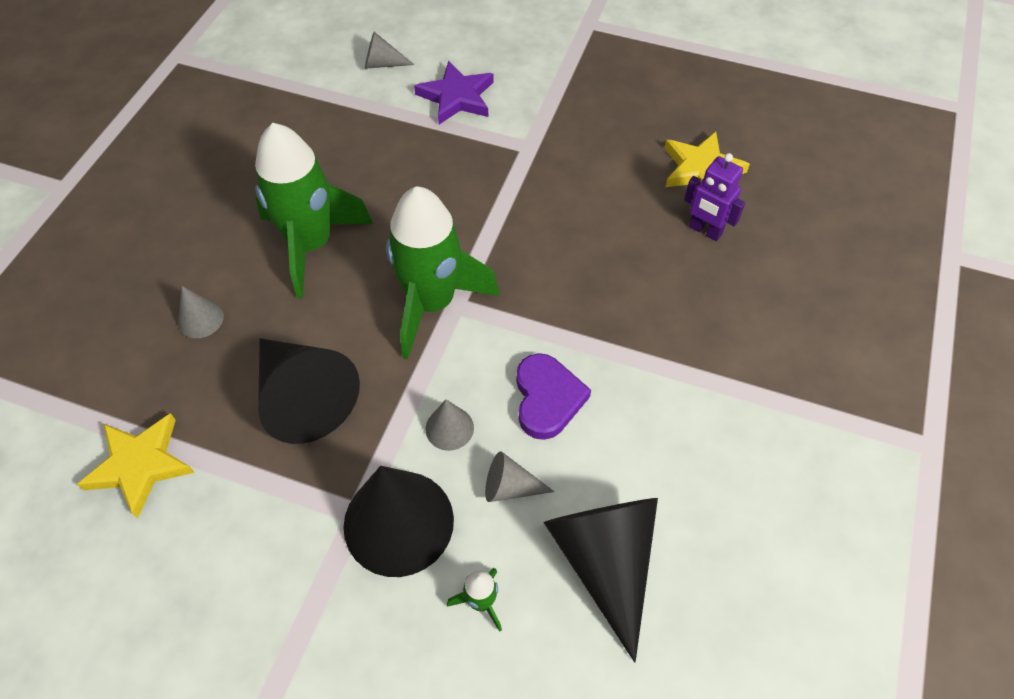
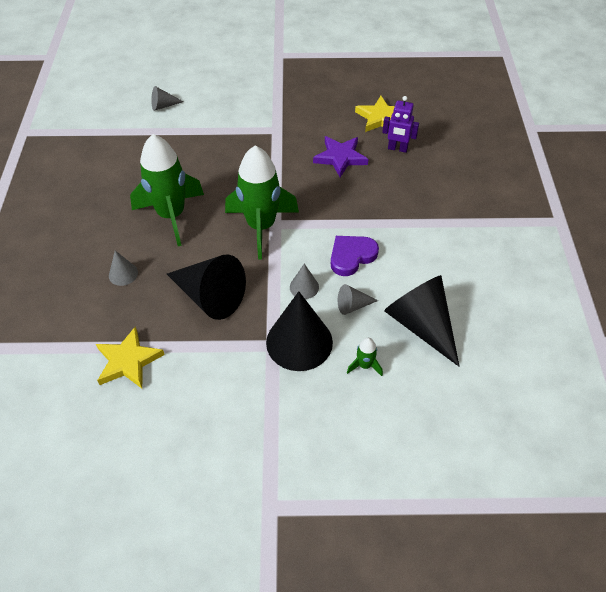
camera: 20 degrees left, 5 degrees down
(456, 97) = (219, 113): purple star -> purple star (340, 158)
(547, 399) = (351, 256): purple heart -> purple heart turned 105 degrees counterclockwise

